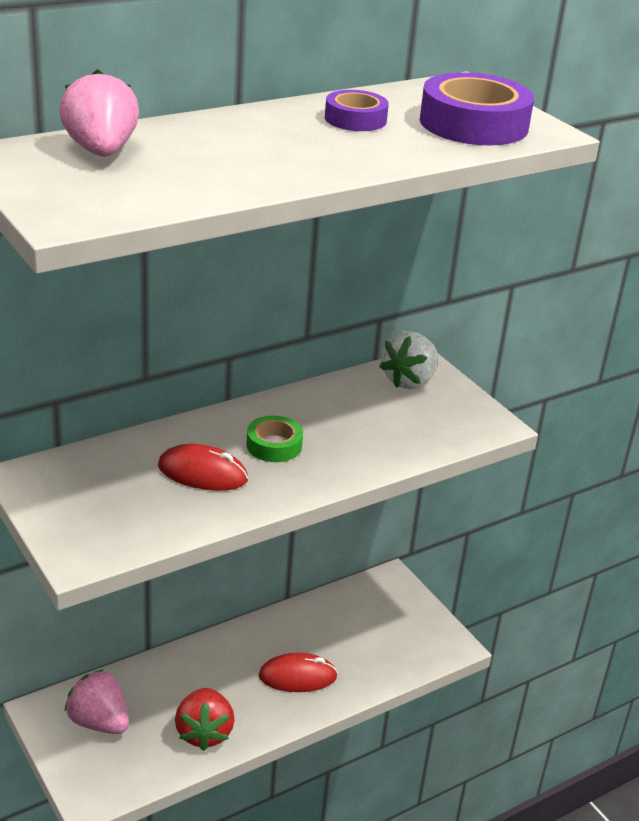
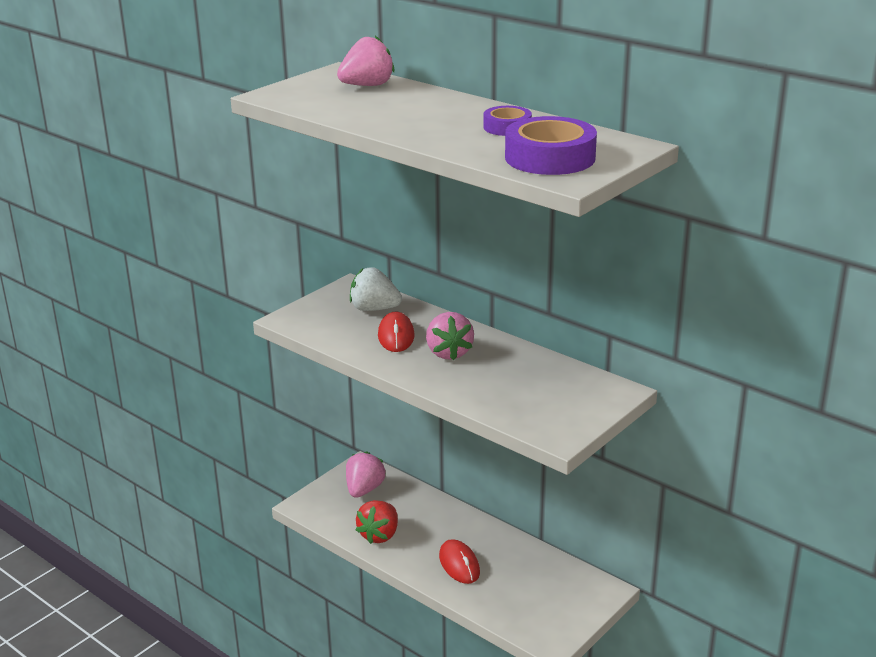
camera: 75 degrees right, 5 degrees down
(204, 733) = (379, 535): red strawberry -> red strawberry turned 45 degrees counterclockwise
(274, 445) = (449, 353): green tape -> pink strawberry
(409, 381) = (588, 389): white strawberry -> white strawberry (374, 309)

